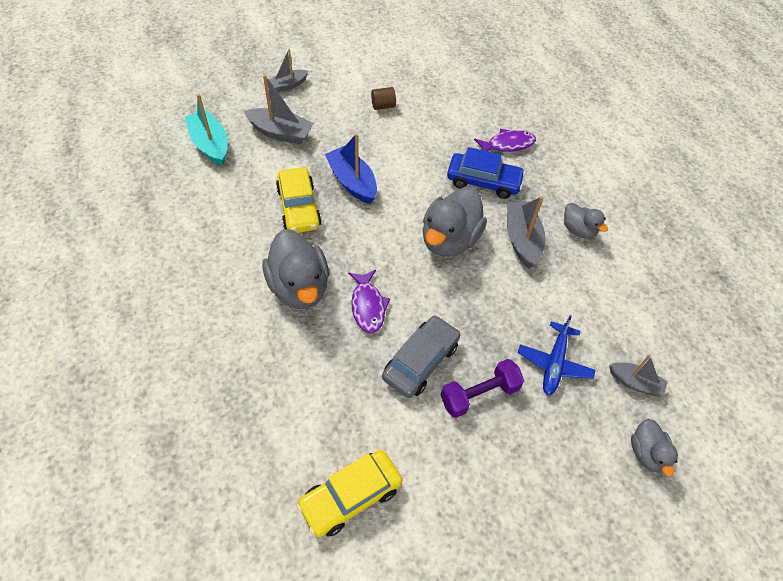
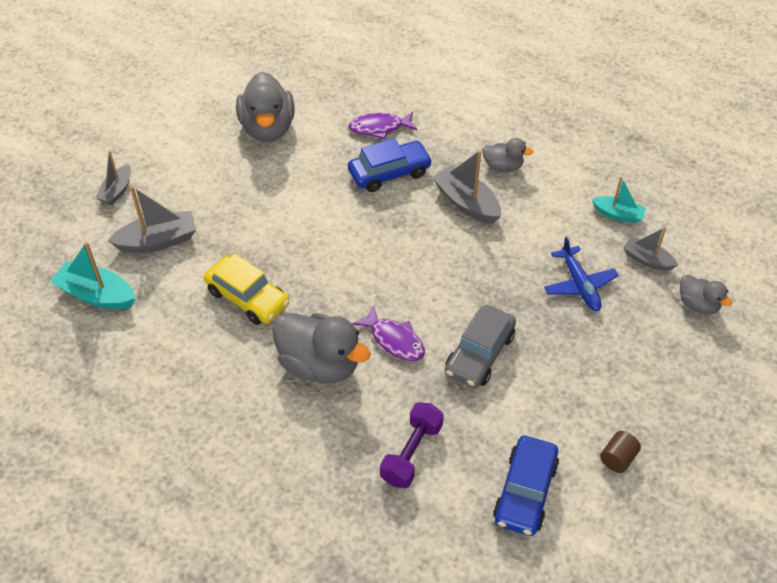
camera: 35 degrees left, 5 degrees down
(350, 496) = (525, 492): yellow car -> blue car
(352, 182) = (274, 244): blue boat -> none
(383, 106) = (232, 157): brown cylinder -> brown cylinder (617, 458)
(420, 361) = (479, 354): grey car -> grey car turned 150 degrees counterclockwise
(449, 239) = (408, 240): grey duck -> grey duck (268, 128)
(479, 394) = (547, 347): purple dumbbell -> purple dumbbell (411, 453)
(507, 144) = (379, 128): purple fish -> purple fish turned 135 degrees counterclockwise
(635, 383) = (647, 260): grey boat -> grey boat turned 135 degrees counterclockwise
(643, 328) = (618, 214): none -> turquoise boat

